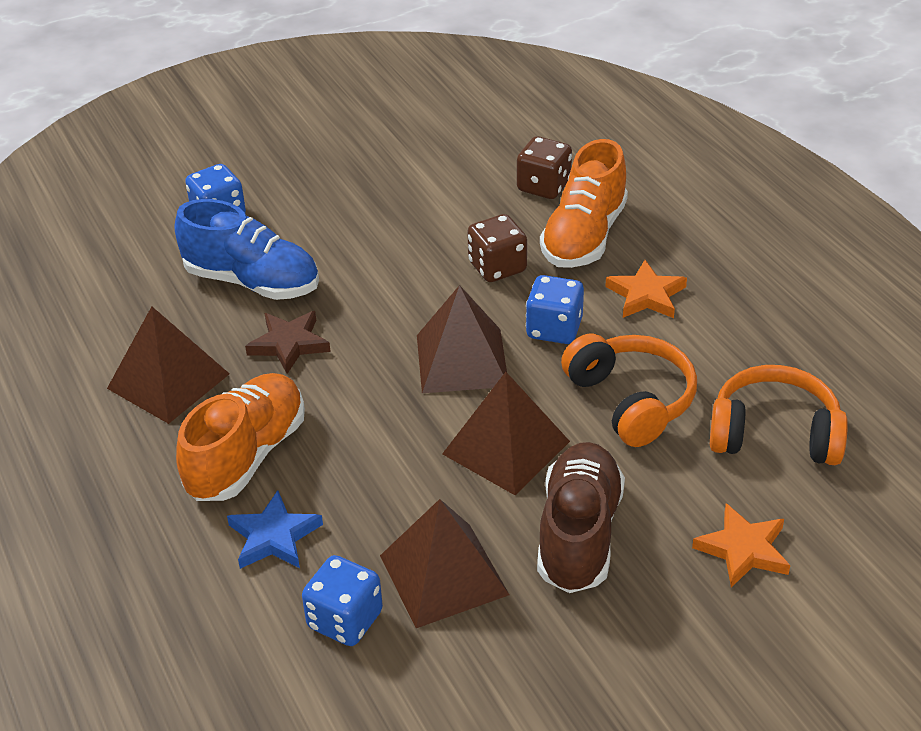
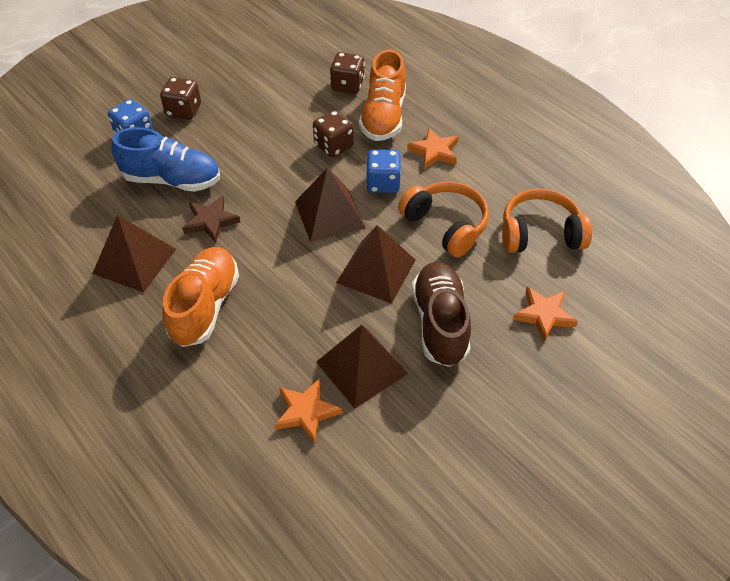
camera: 15 degrees left, 10 degrees up
(274, 536) = (241, 361): blue star -> none
(296, 192) = (183, 111): none -> brown dice
(345, 620) = (306, 412): blue dice -> orange star

